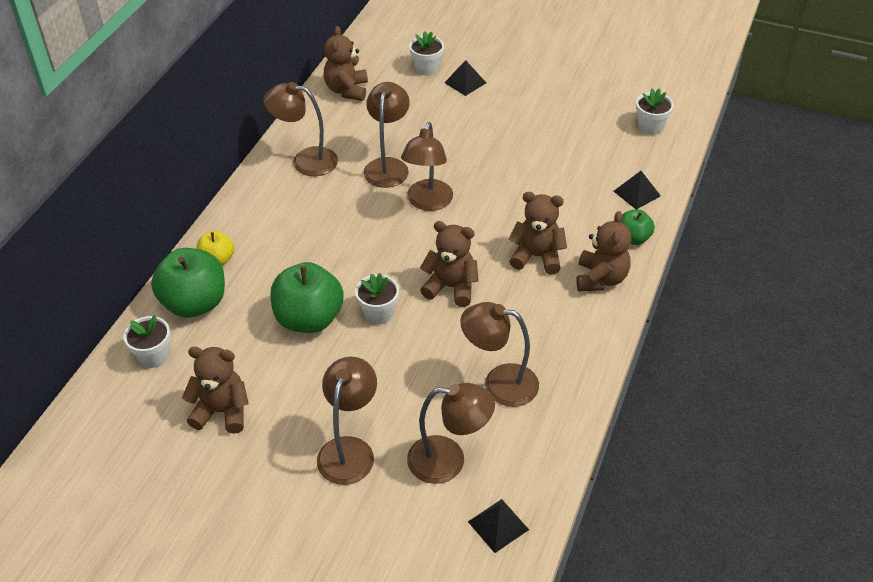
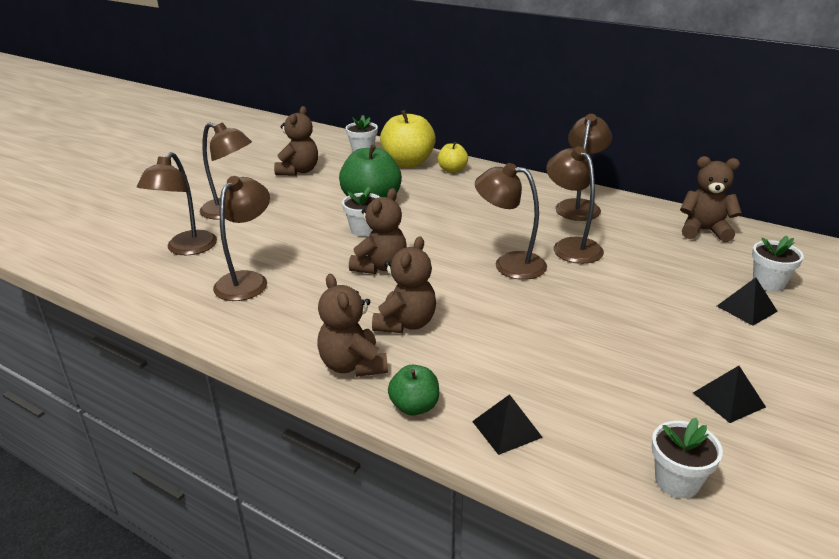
camera: 100 degrees right, 15 degrees down
(194, 303) = (408, 163): green apple -> yellow apple
(388, 166) = (571, 246): brown lamp -> brown lamp turned 135 degrees counterclockwise
(498, 525) = (108, 264): black pyramid -> black pyramid (728, 399)
(600, 279) = (353, 365): brown teddy bear -> brown teddy bear turned 45 degrees clockwise

